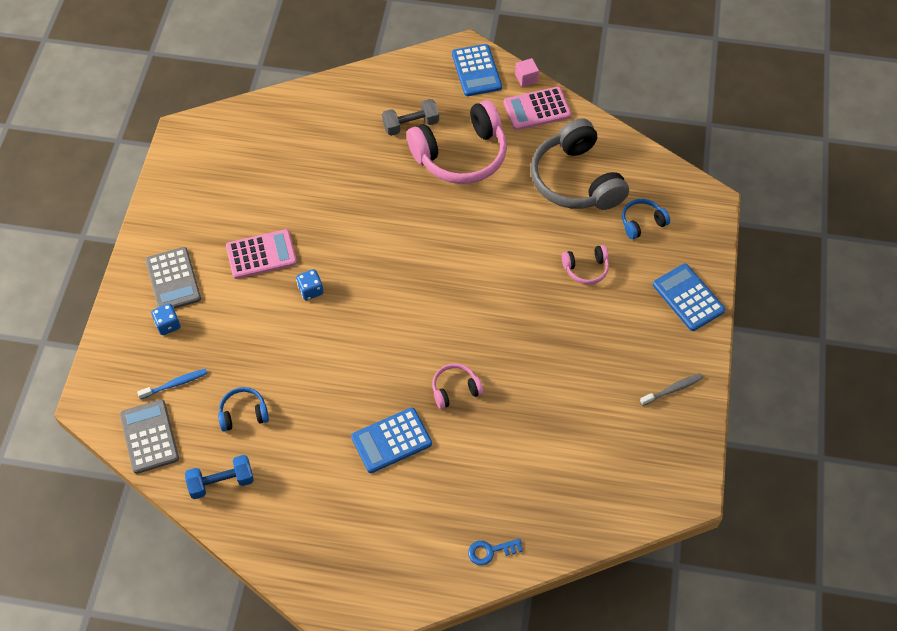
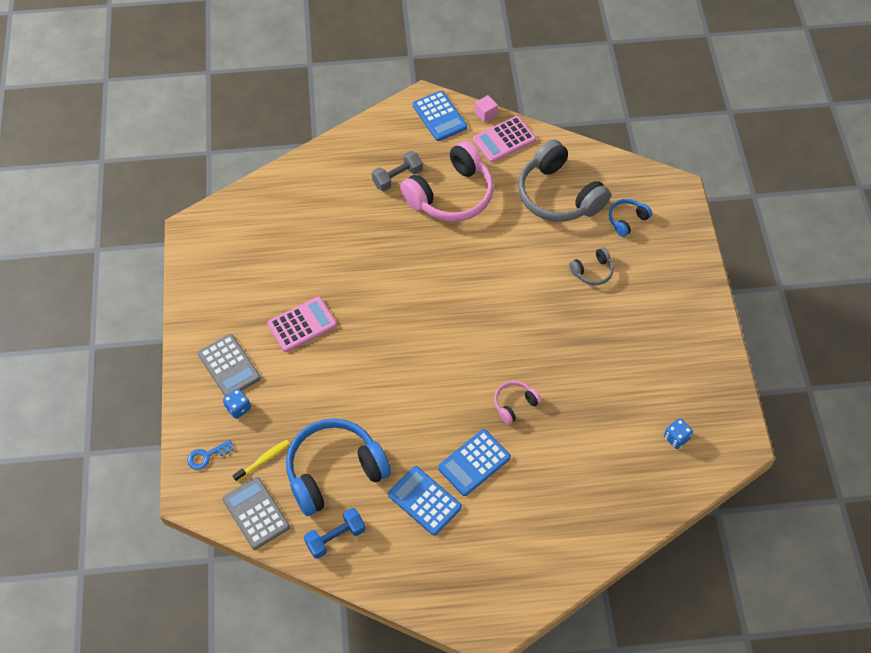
camera: 15 degrees left, 0 degrees up
(175, 384) = (263, 460): blue toothbrush -> yellow toothbrush
(243, 413) = (334, 471): blue headphones -> blue headphones, size x2.16
(310, 290) = (357, 346): blue dice -> blue dice (676, 438)
(490, 551) = (592, 537): blue key -> blue key (207, 456)
(586, 269) = (592, 271): pink headphones -> grey headphones
(673, 389) = (699, 359): grey toothbrush -> none
(688, 297) = (687, 276): blue calculator -> blue calculator (424, 501)

